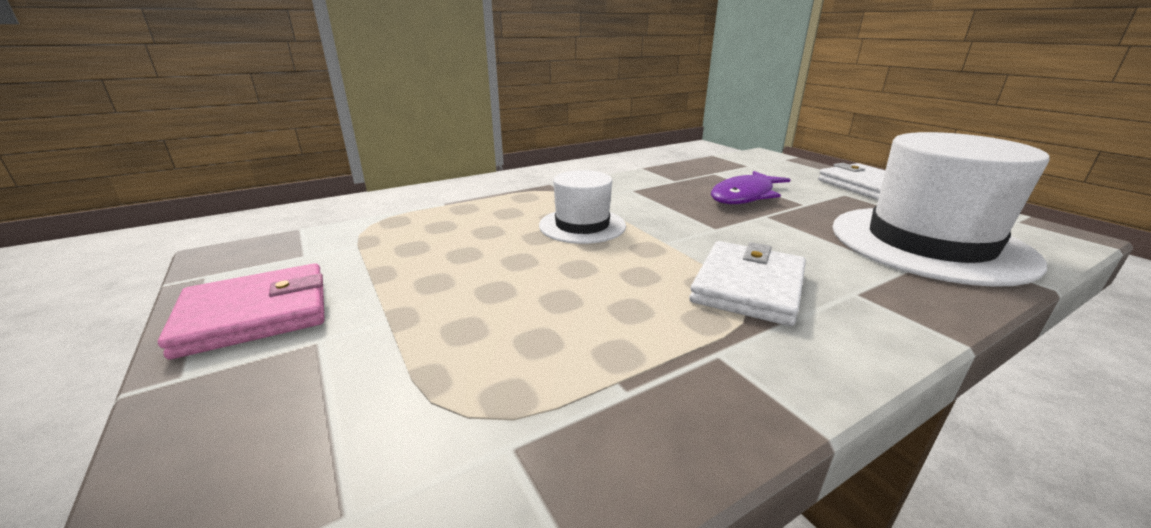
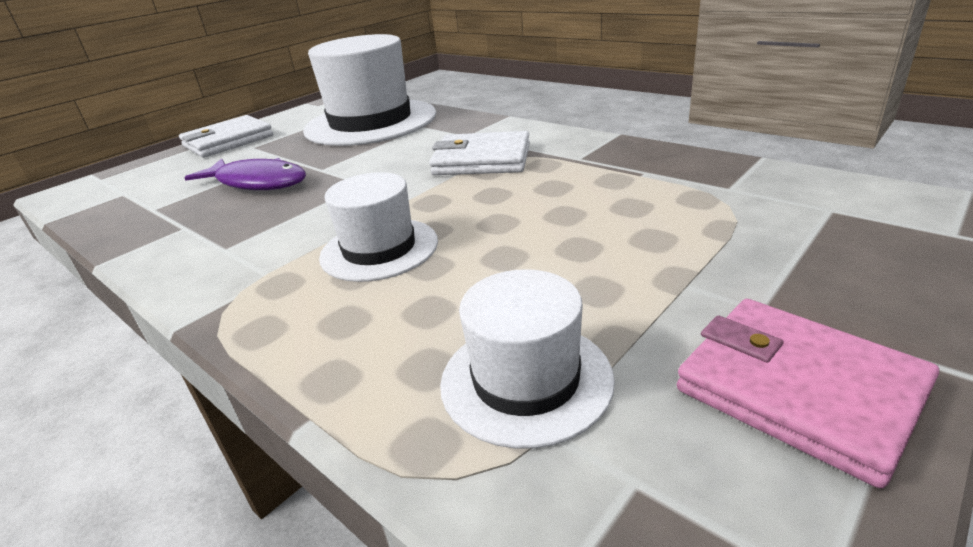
camera: 105 degrees left, 5 degrees up
(395, 245) = (526, 380): none -> white hat

